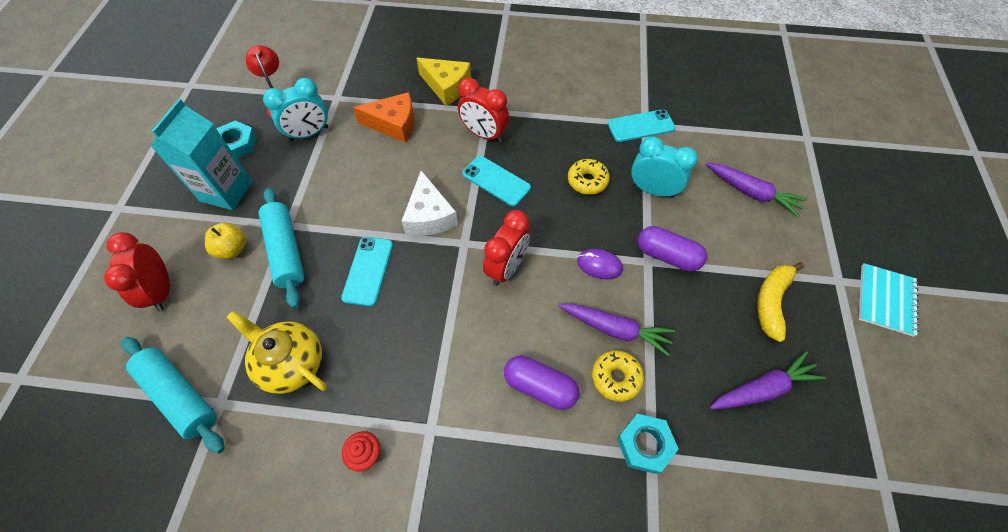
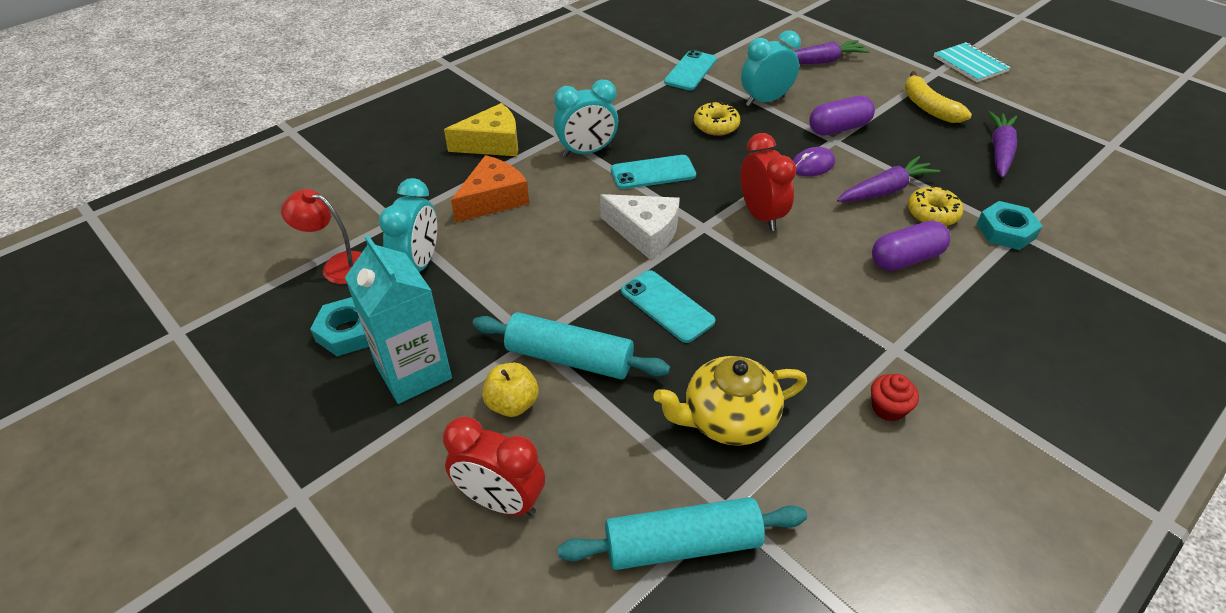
camera: 50 degrees left, 15 degrees down
(484, 134) = (586, 152): red clock -> turquoise clock

